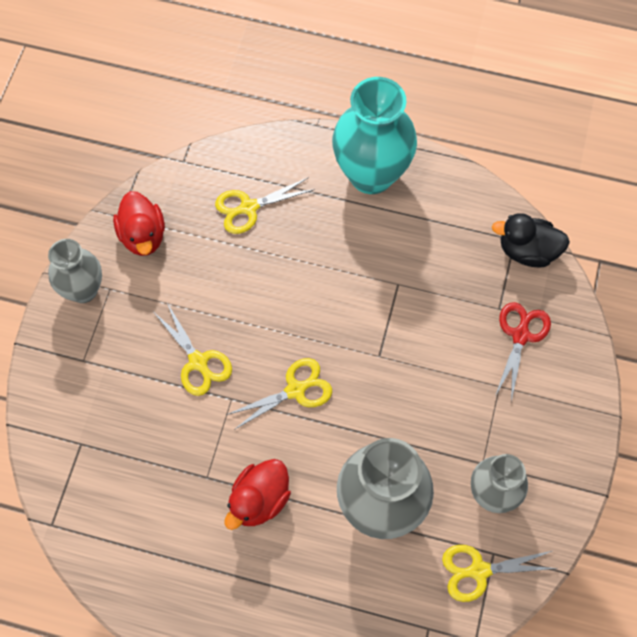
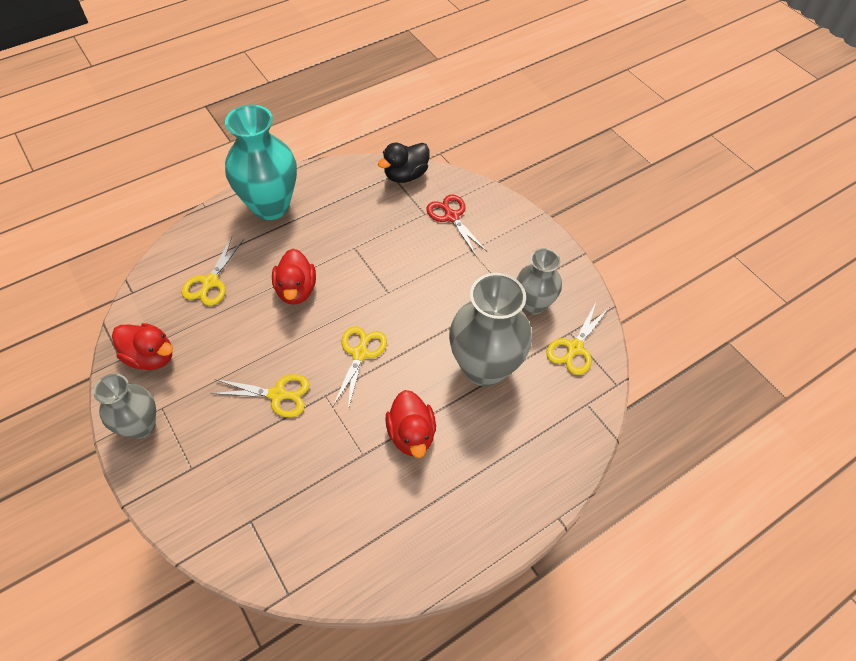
camera: 50 degrees left, 10 degrees down
(307, 280) = (296, 290): none -> red duck

